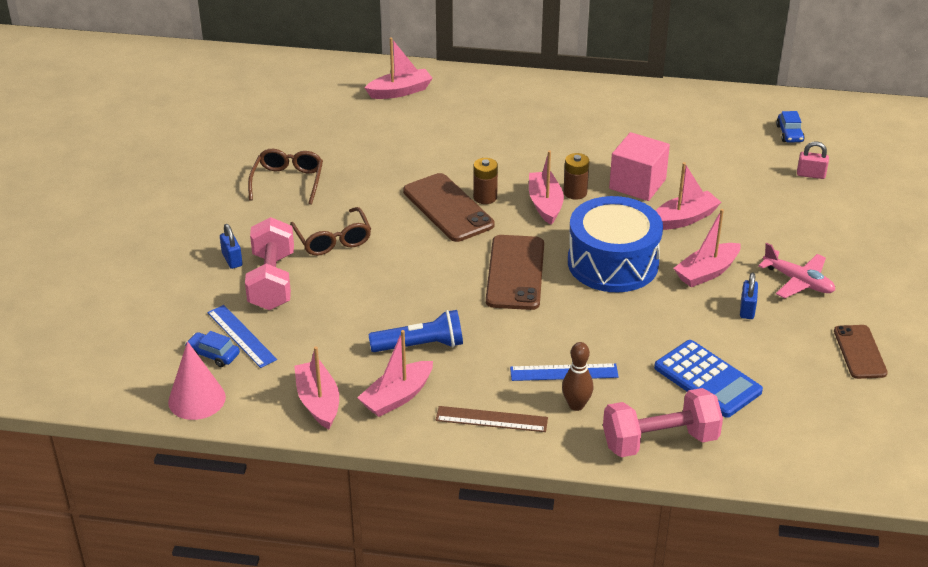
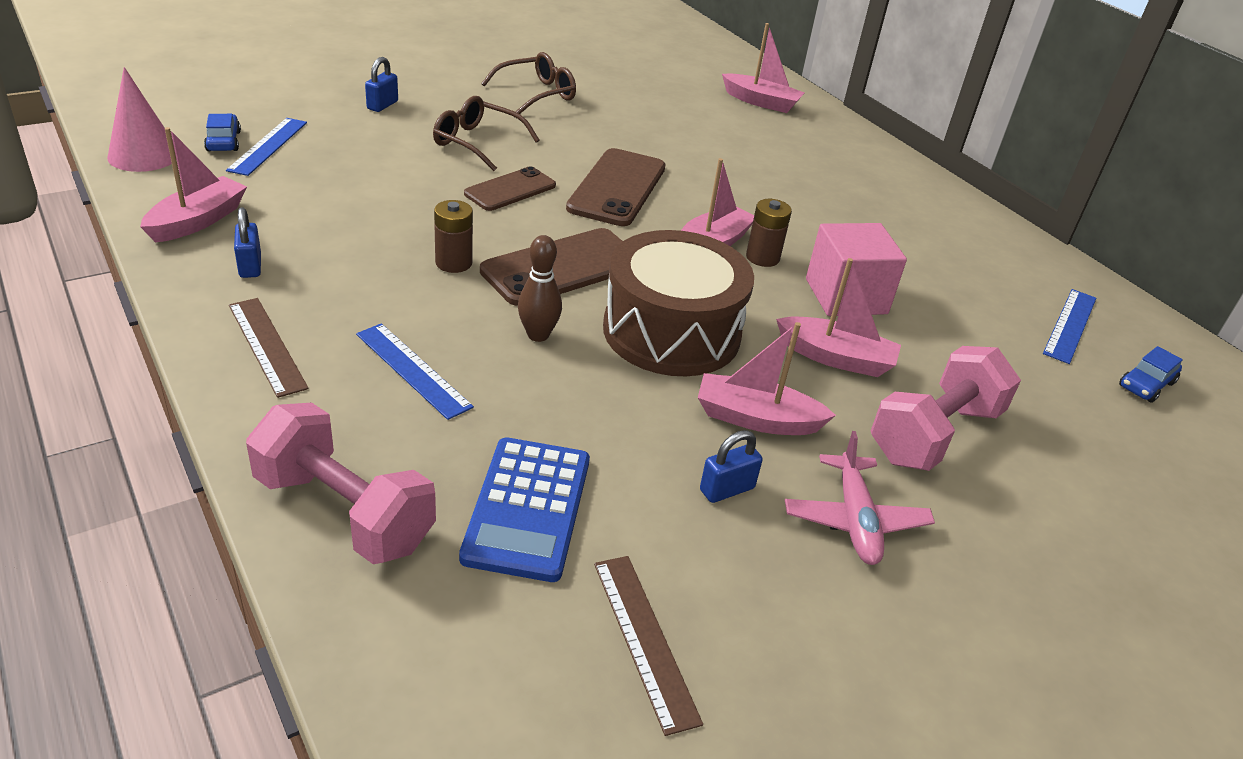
camera: 45 degrees right, 0 degrees up
(272, 281) = (372, 134): pink dumbbell -> pink dumbbell (934, 434)
(332, 239) = (478, 143): brown glasses -> brown glasses turned 90 degrees clockwise
(397, 397) = (250, 266): pink boat -> blue padlock
(420, 346) = (358, 250): blue flashlight -> none
(485, 197) = (667, 203): brown battery -> brown battery (453, 263)
(576, 405) = (355, 404): brown bowling pin -> brown bowling pin (538, 335)
(612, 263) = (671, 332): blue drum -> brown drum
(728, 125) = (1070, 325): none -> blue ruler
(811, 174) = (1099, 439): pink padlock -> none
(816, 382) = (644, 639): none -> brown ruler
(860, 352) = (779, 667): brown phone -> brown phone (510, 190)

